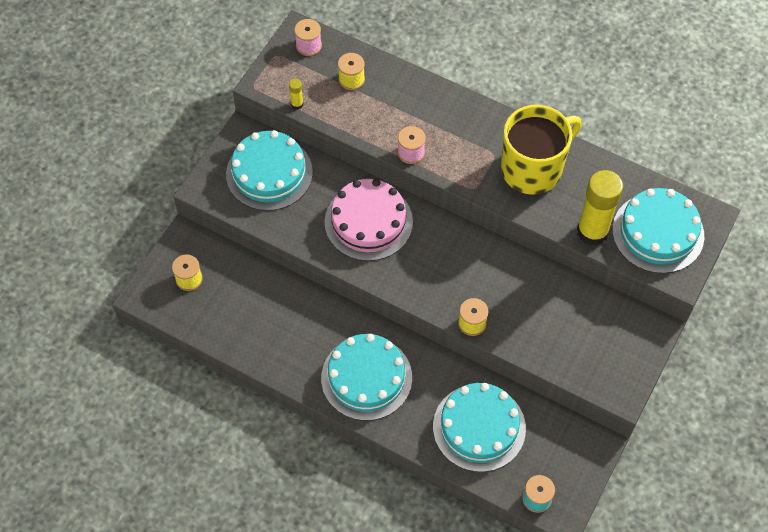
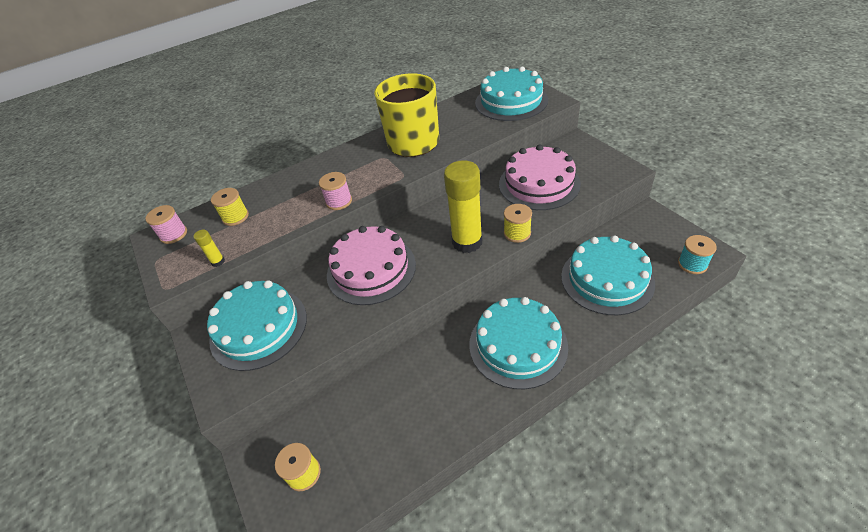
camera: 55 degrees left, 15 degrees down
(557, 316) = (539, 184): none -> pink cake
(592, 231) = (489, 128): yellow glue stick -> yellow glue stick (467, 242)

